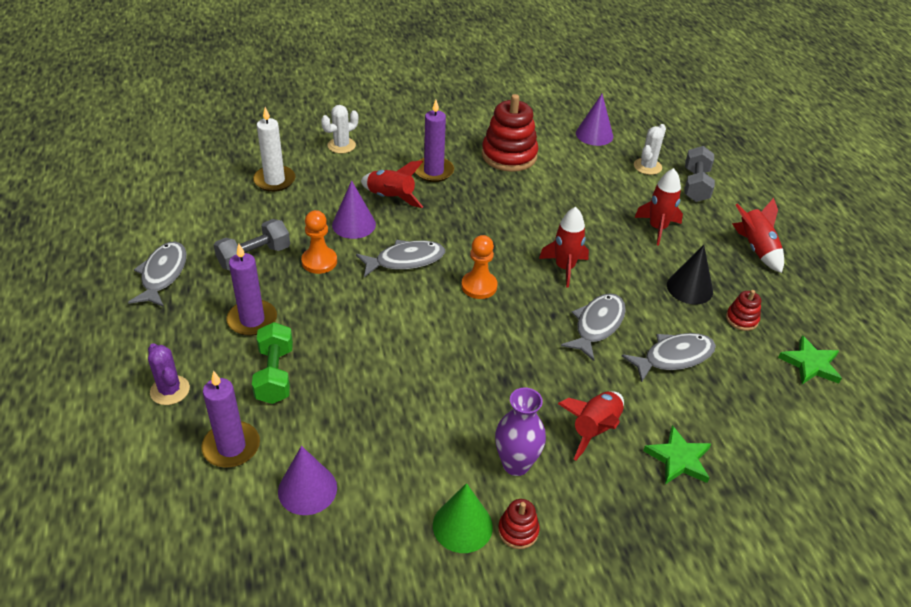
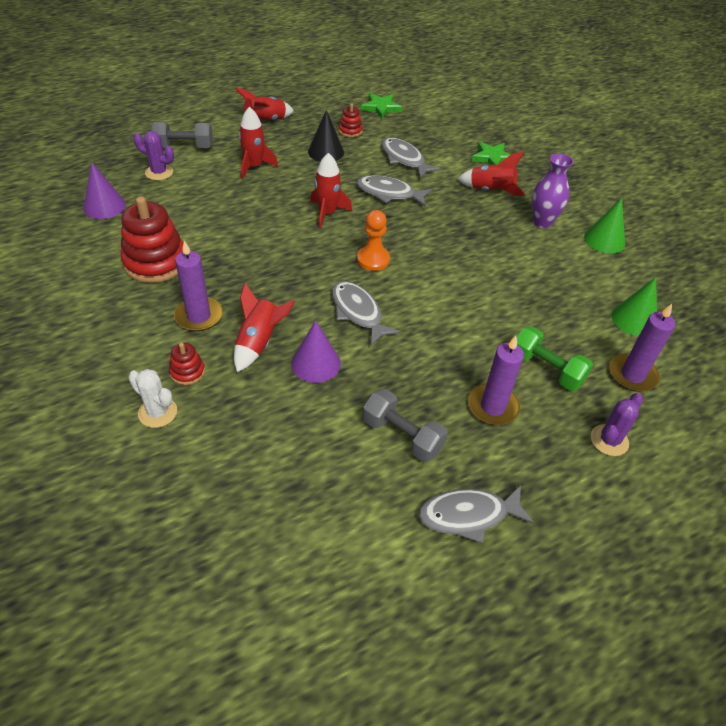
camera: 105 degrees left, 5 degrees up
(274, 180) = (252, 462): white candle -> none
(275, 374) = (546, 369): green dumbbell -> green dumbbell turned 60 degrees clockwise
(307, 489) = (634, 319): purple cone -> green cone
(319, 261) = (386, 377): orange pawn -> none
(518, 531) = (590, 217): red stacking toy -> red stacking toy (187, 372)
(647, 166) = (159, 172): white cactus -> purple cactus

